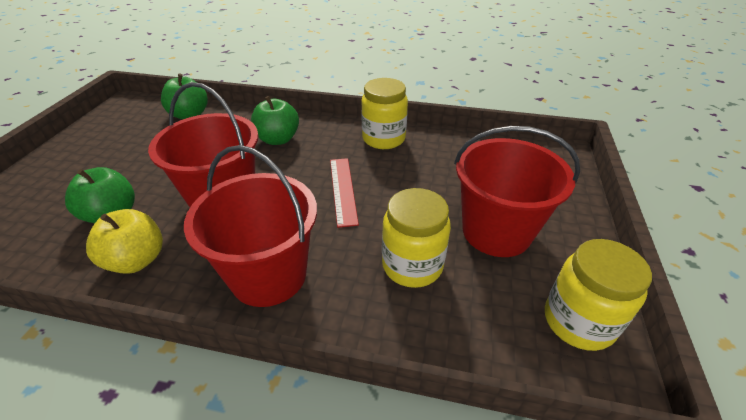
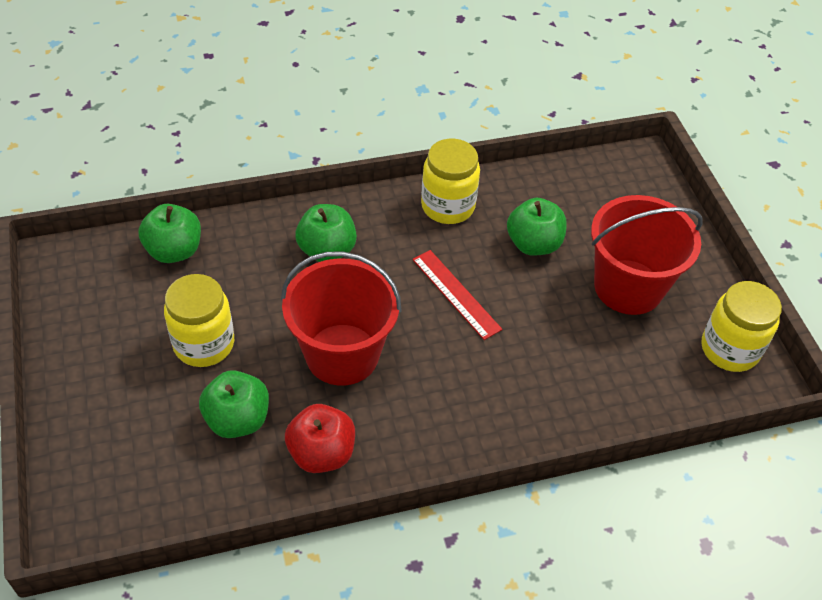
camera: 30 degrees left, 10 degrees up
(137, 260) = (321, 453): yellow apple -> red apple
(268, 275) = (461, 414): red bucket -> none
(412, 265) = (577, 352): yellow jar -> yellow jar (204, 344)
(431, 178) = (533, 244): none -> green apple

